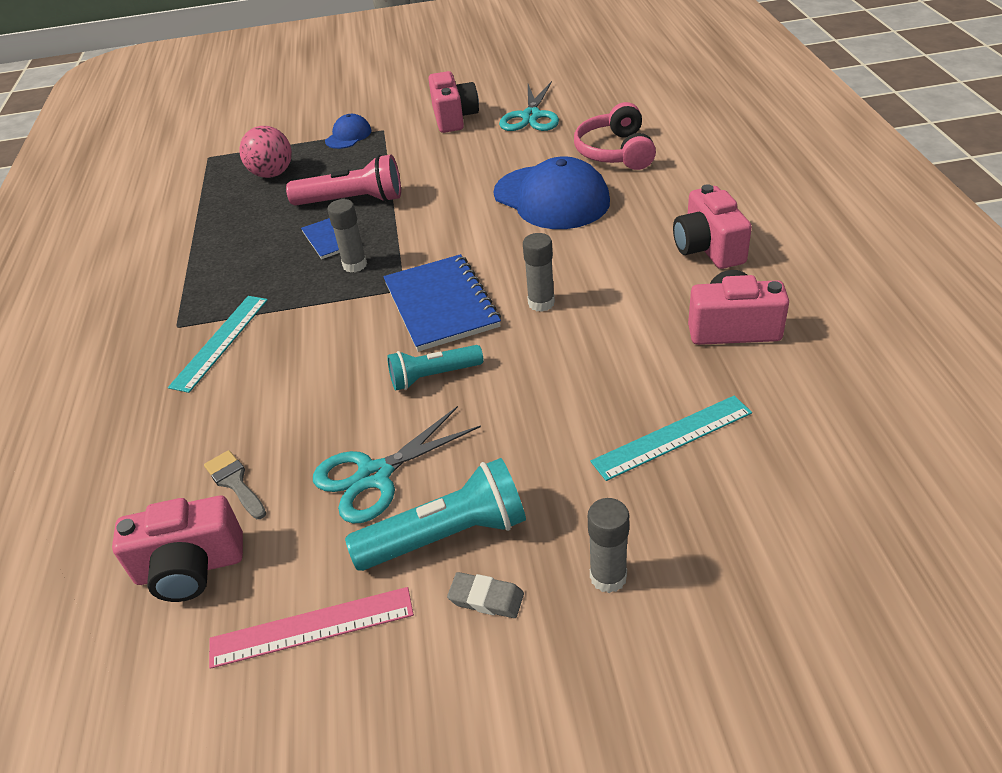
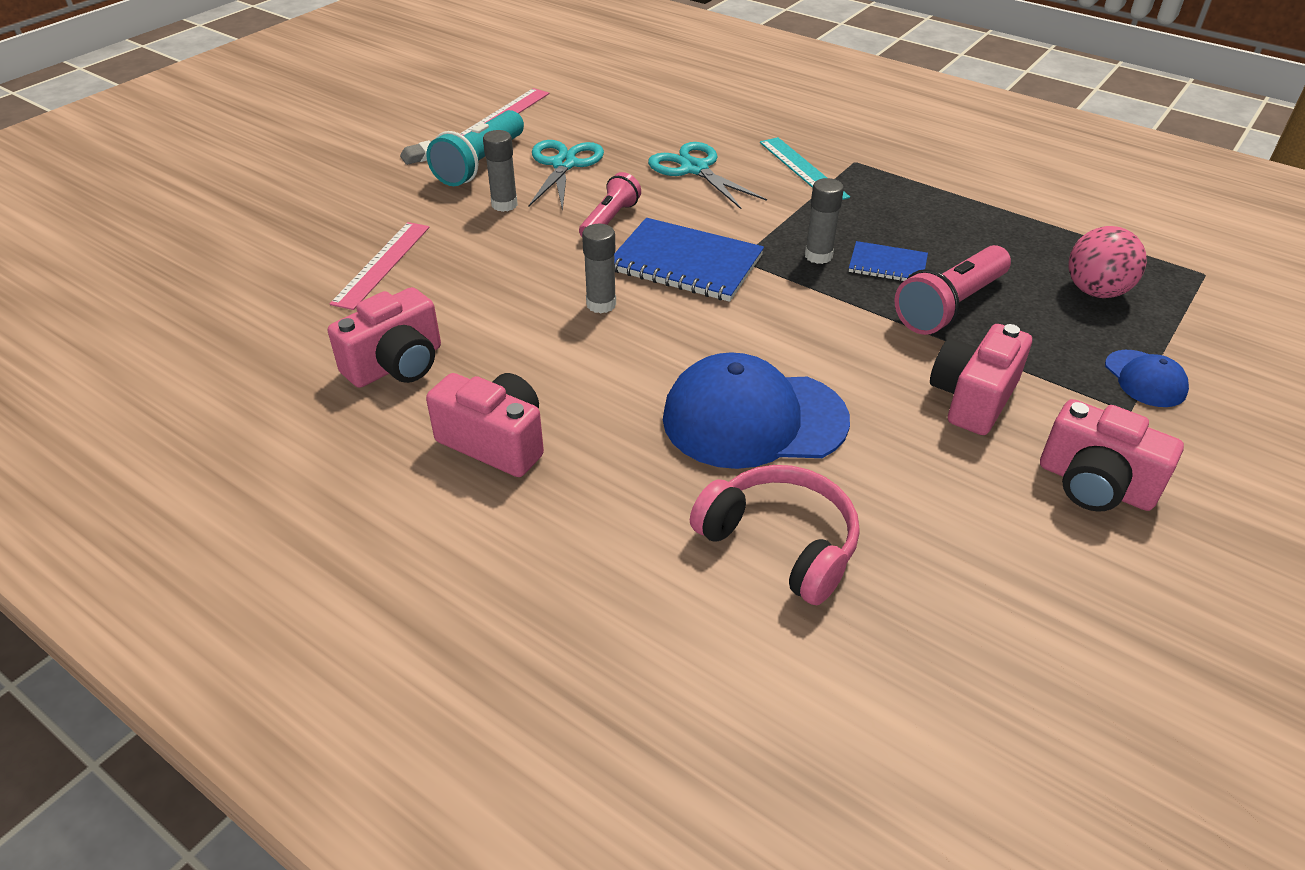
camera: 130 degrees right, 0 degrees up
(190, 568) = (603, 102): pink camera -> pink camera (972, 398)
(235, 482) = (643, 129): grey brush -> none
(433, 376) = (610, 220): turquoise flashlight -> pink flashlight
(531, 116) = (1003, 552): turquoise scissors -> turquoise scissors (694, 169)
(608, 577) = (362, 188): grey glue stick -> grey glue stick (504, 204)
(672, 437) = (382, 264): turquoise ruler -> pink ruler

